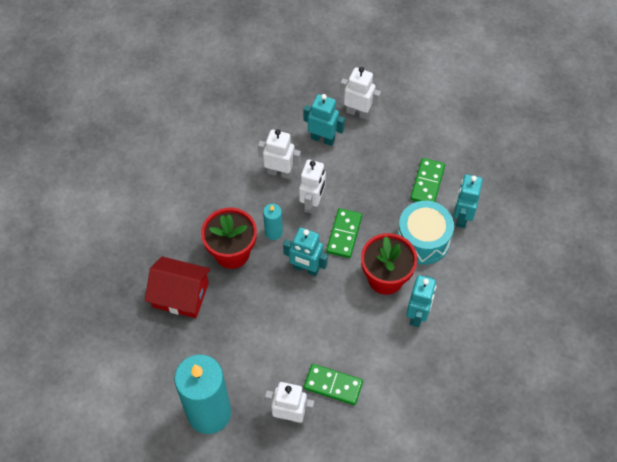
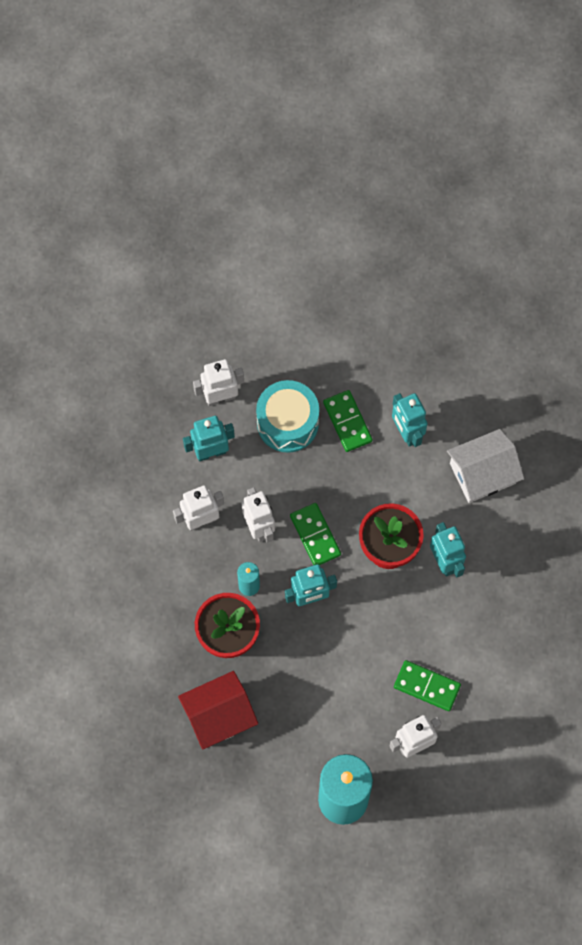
camera: 40 degrees left, 10 degrees up
(333, 385) = (427, 686): green domino -> green domino turned 45 degrees clockwise
(423, 240) = (391, 484): turquoise drum -> turquoise drum (287, 423)
(493, 279) = (482, 473): none -> white house

